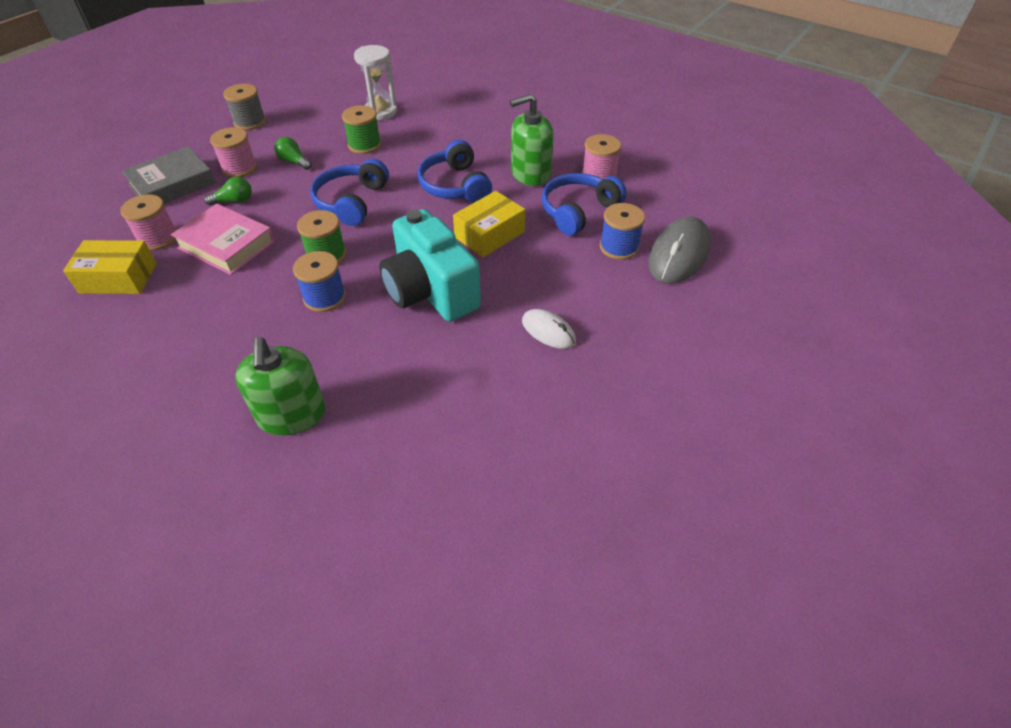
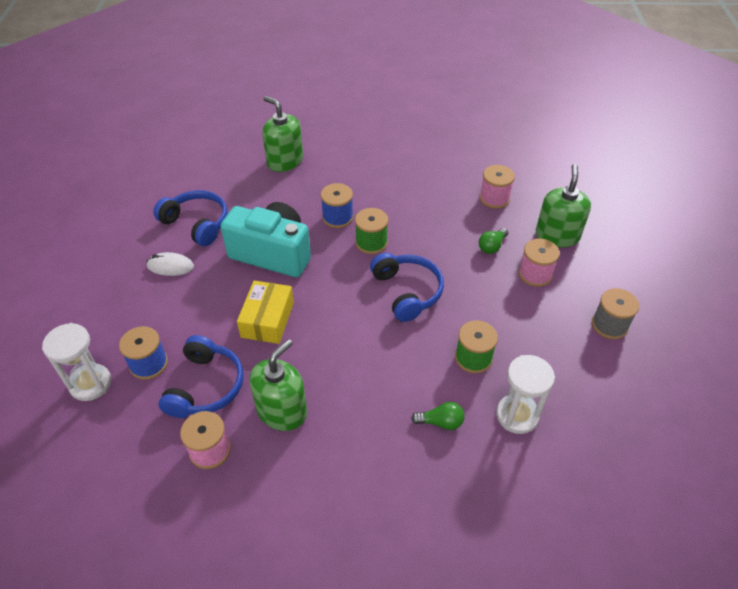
camera: 145 degrees right, 0 degrees up
(118, 278) = (474, 169): yellow box -> none
(172, 184) = (557, 235): grey book -> green soap dispenser
(226, 245) = (445, 216): pink book -> none
(294, 162) = (504, 304): green light bulb -> green light bulb (441, 422)
(455, 186) = (340, 355): blue headphones -> blue headphones (197, 224)
(678, 254) = (90, 384): grey mouse -> white hourglass

